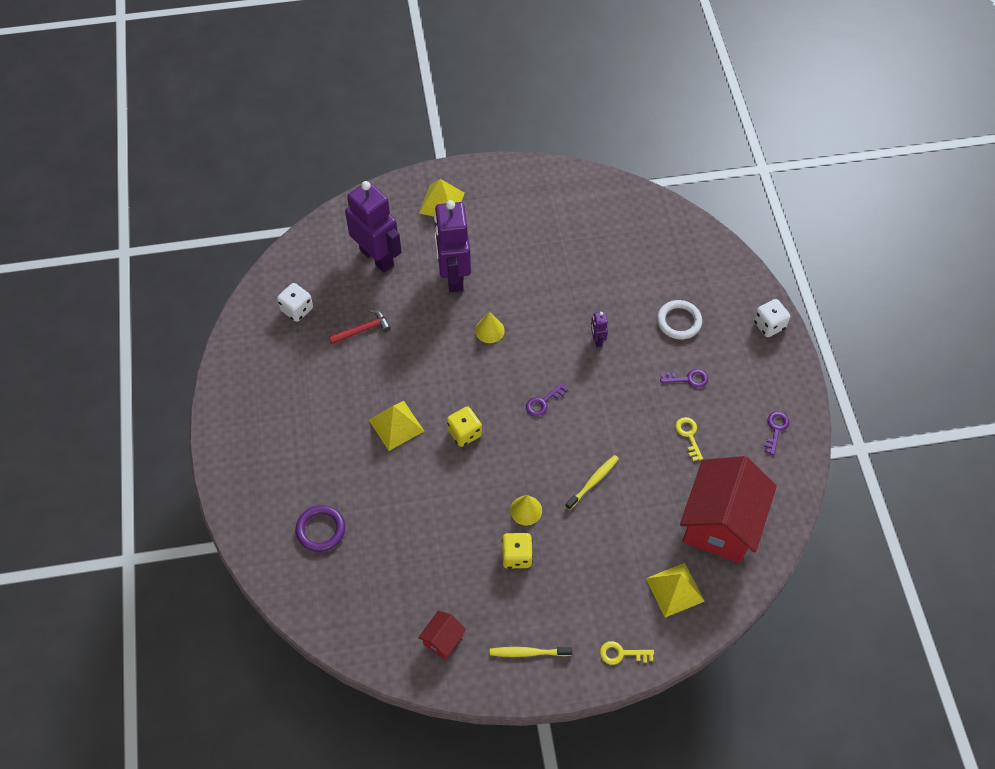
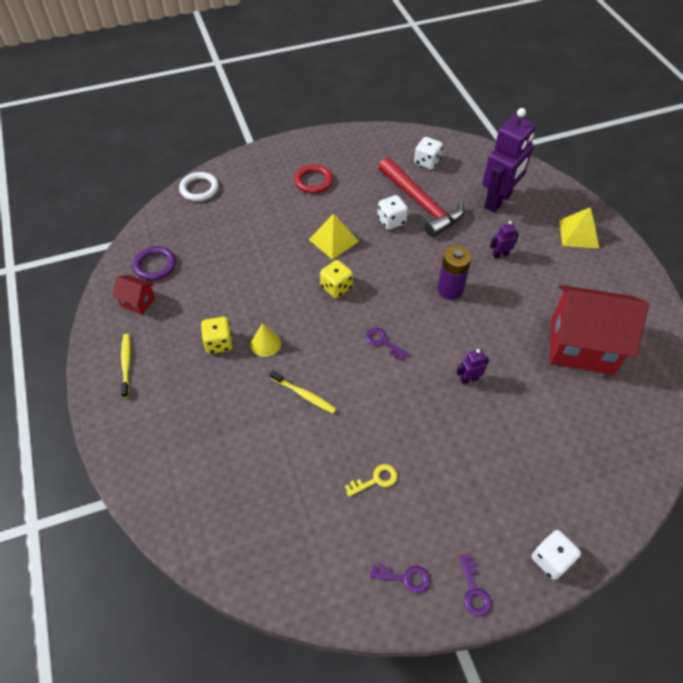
camera: 80 degrees right, 5 degrees down
(295, 432) = (313, 181): none -> red ring
(321, 530) = (230, 211): purple ring -> purple ring (155, 265)
(363, 330) = (421, 204): red hammer -> red hammer, size x2.04
(381, 363) = (391, 221): none -> white dice
(453, 276) = (500, 254): purple robot -> purple robot, size x0.41
(489, 330) = (450, 290): yellow cone -> purple battery
(621, 654) = (124, 440): yellow key -> none
(674, 589) = (193, 482): yellow pyramid -> none
(679, 321) = (519, 456): white ring -> white ring (199, 189)
(688, 379) = (447, 472): purple key -> purple key (474, 590)
(720, 524) = (273, 523): red house -> red house (582, 346)

